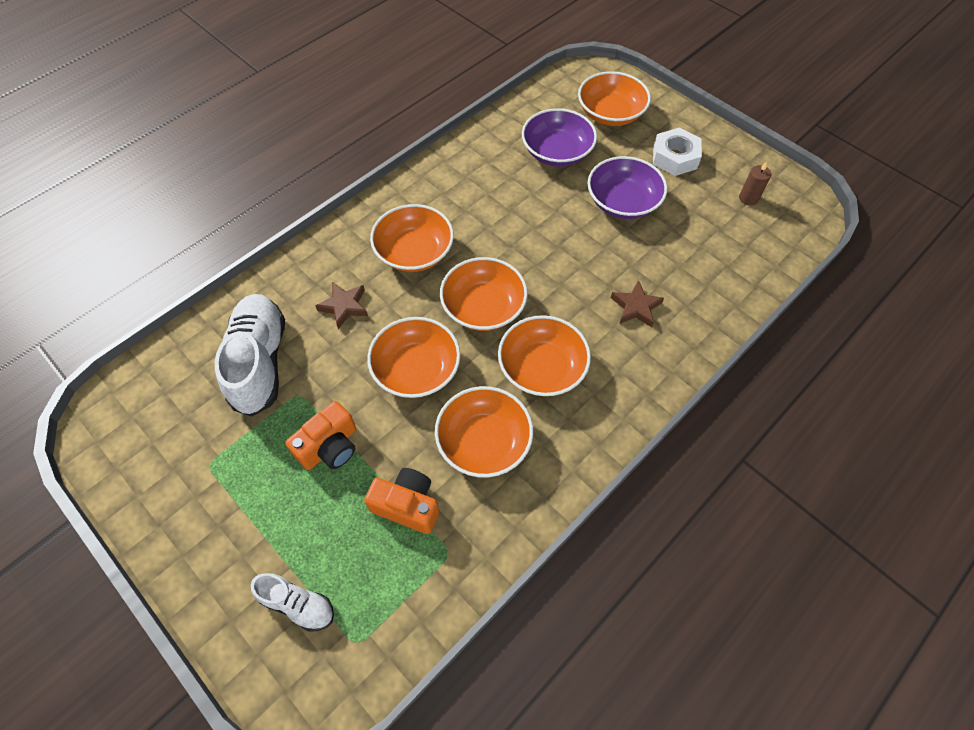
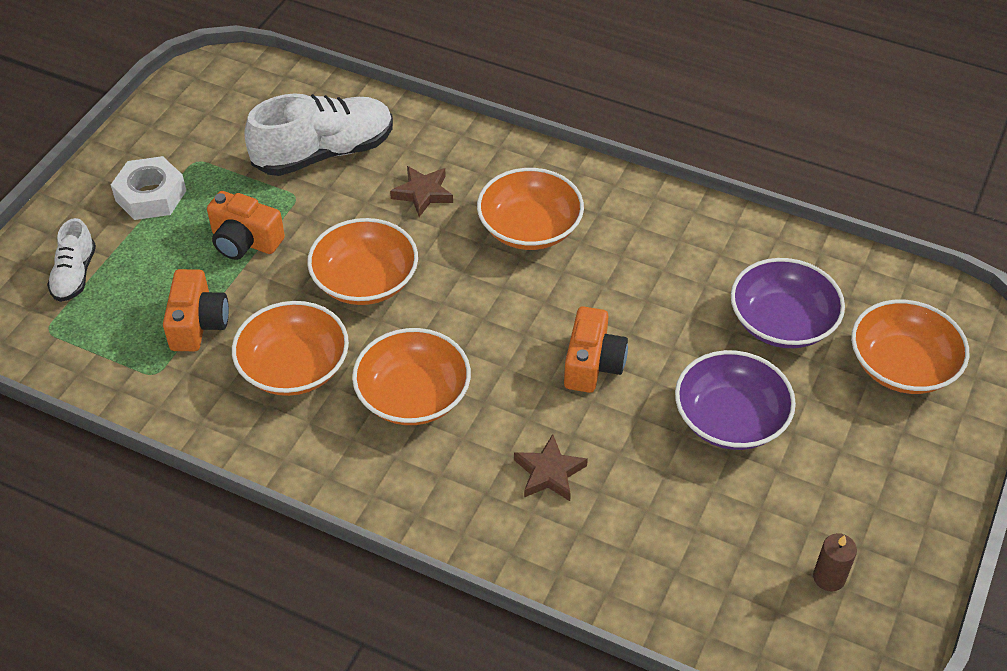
camera: 70 degrees right, 10 degrees down
(483, 307) = (477, 316): orange bowl -> none
(553, 255) = (592, 364): none -> orange camera
(675, 157) = (859, 465): white nut -> white nut (151, 196)

